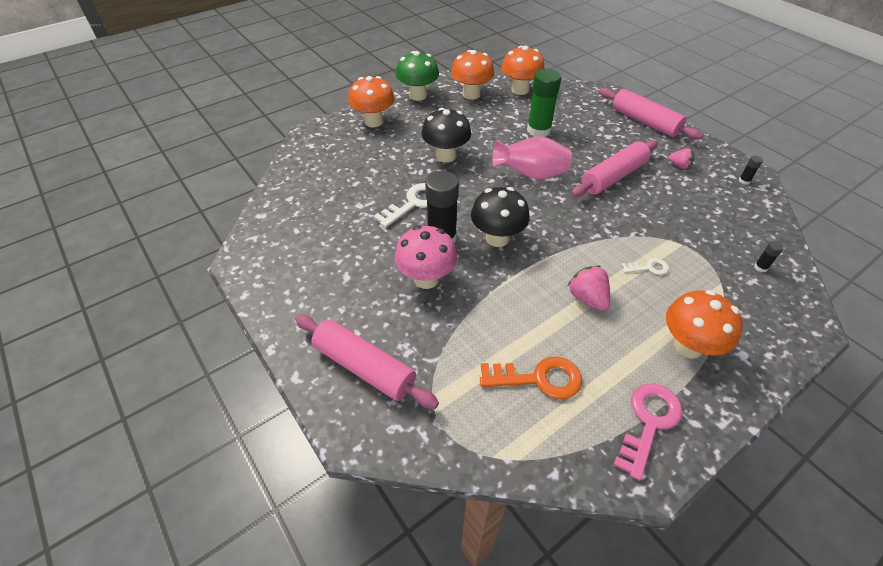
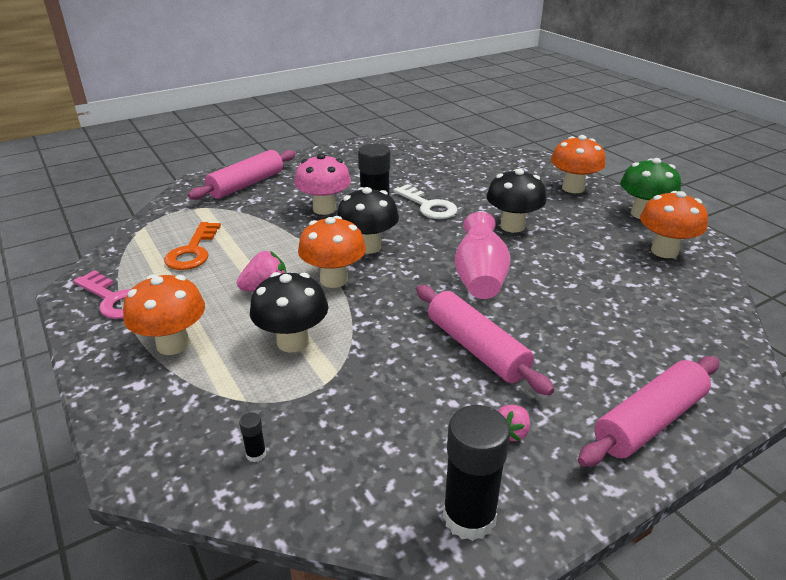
camera: 95 degrees right, 15 degrees down
(520, 90) = (699, 293): orange mushroom -> orange mushroom (334, 279)
(538, 130) = (585, 297): green glue stick -> none
(648, 268) = (293, 342): white key -> black mushroom
(744, 181) = (469, 517): black glue stick -> black glue stick, size x2.42

